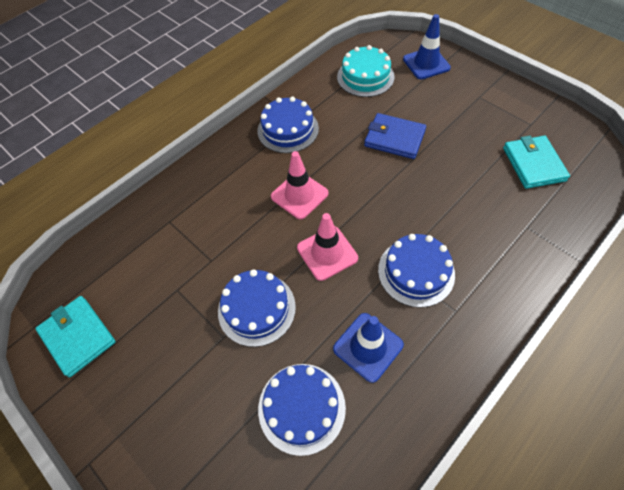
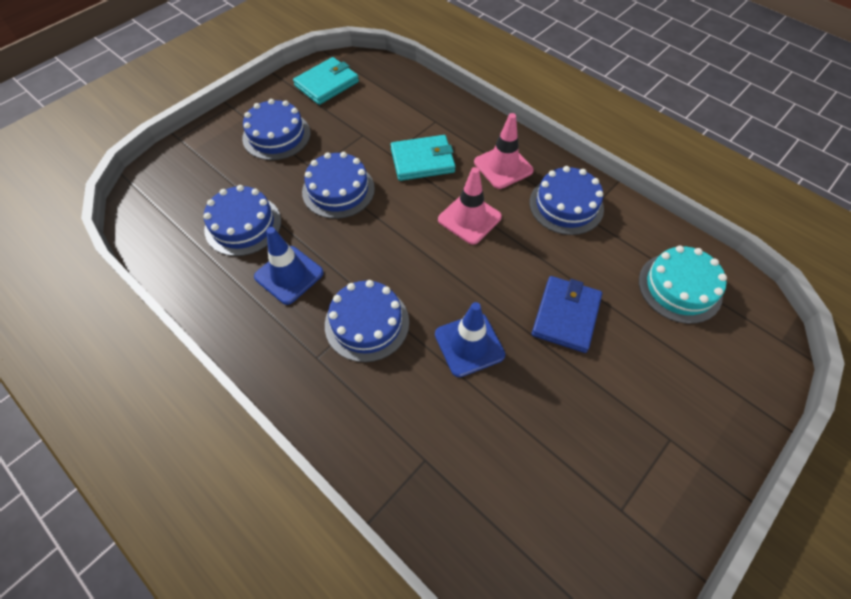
camera: 85 degrees right, 0 degrees up
(160, 388) = (276, 135): none -> blue cake
(327, 253) = (395, 243): pink traffic cone -> pink traffic cone (503, 166)
(426, 63) = (730, 370): blue traffic cone -> blue traffic cone (469, 344)
(533, 164) = (536, 494): turquoise wallet -> turquoise wallet (422, 160)

